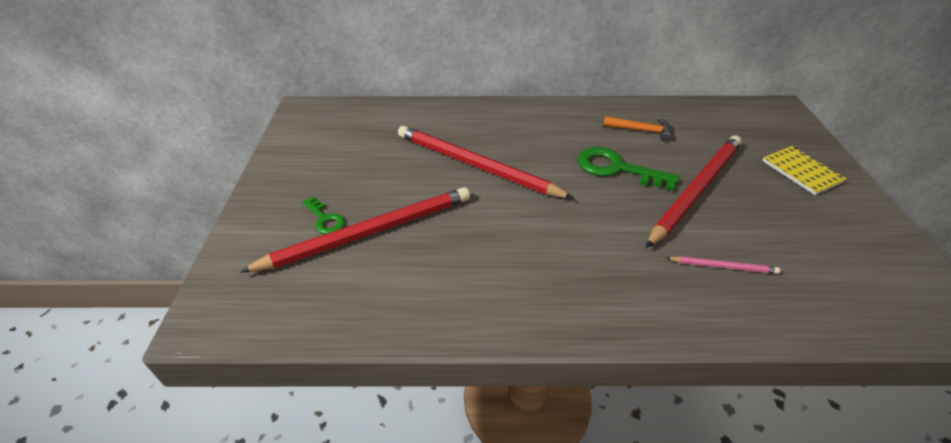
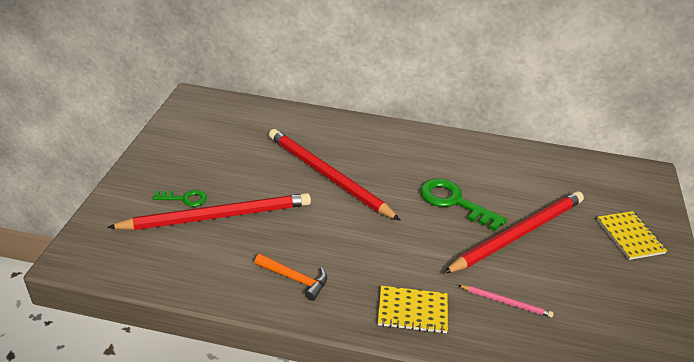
camera: 10 degrees right, 5 degrees down
(325, 219) = (185, 198): green key -> green key turned 60 degrees counterclockwise
(631, 299) = (412, 311): none -> yellow notebook
(641, 130) = (495, 171): orange hammer -> orange hammer (295, 279)

